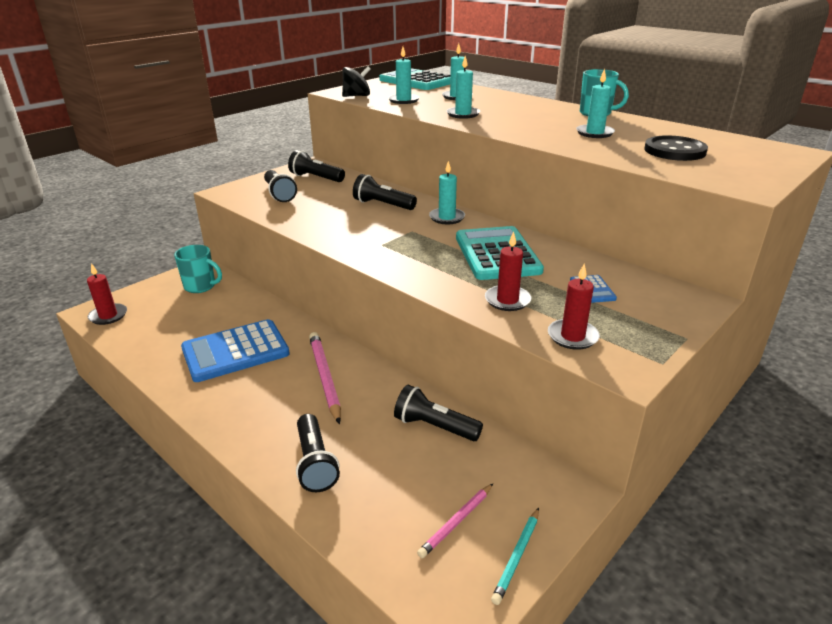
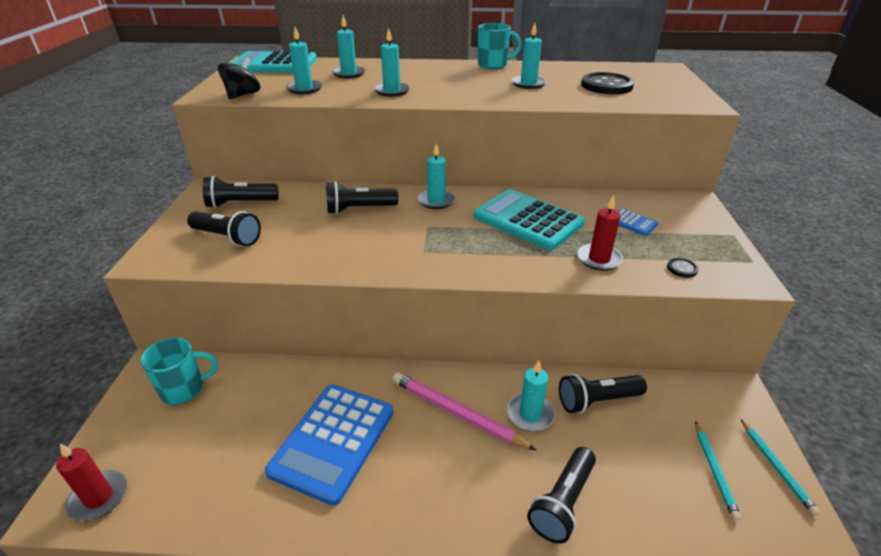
camera: 40 degrees left, 5 degrees up
(315, 463) = (562, 503): black flashlight -> black flashlight turned 90 degrees clockwise
(371, 405) = (530, 414): none -> turquoise candle
(456, 522) = (714, 471): pink pencil -> turquoise pencil
(572, 336) = (682, 268): red candle -> black button

